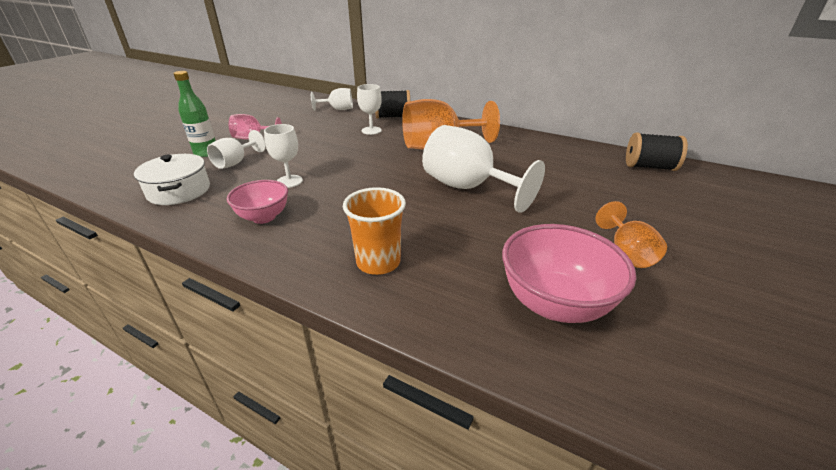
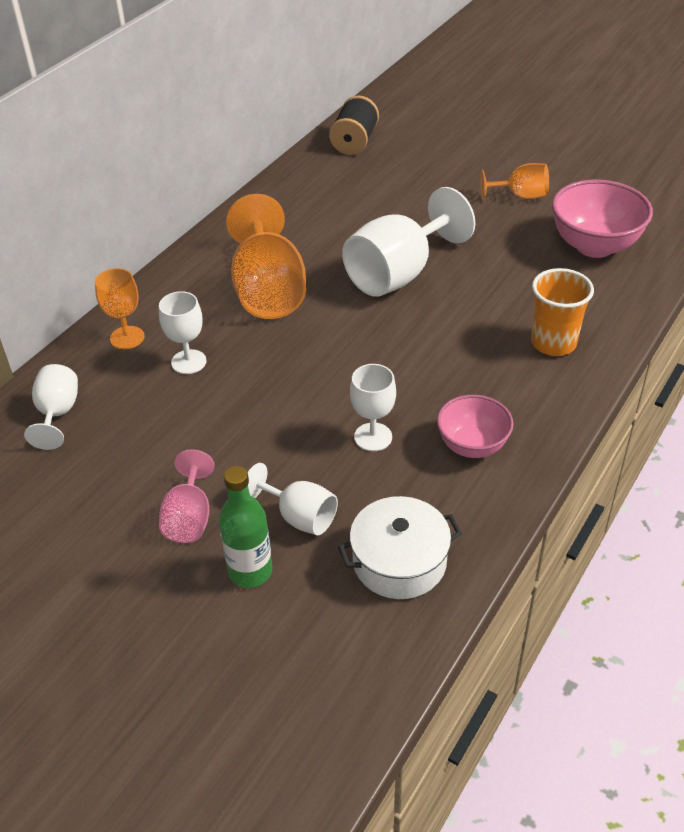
camera: 85 degrees left, 10 degrees up
(393, 117) = (127, 337): black spool -> orange goblet

